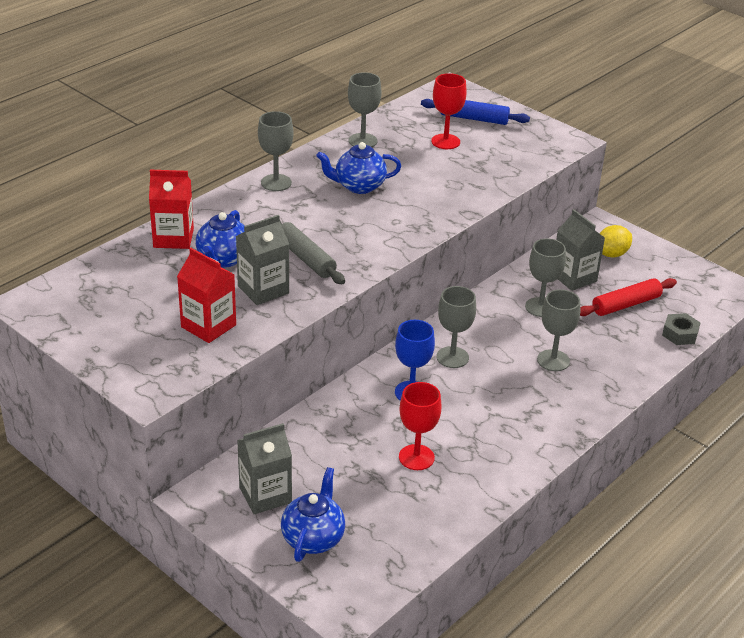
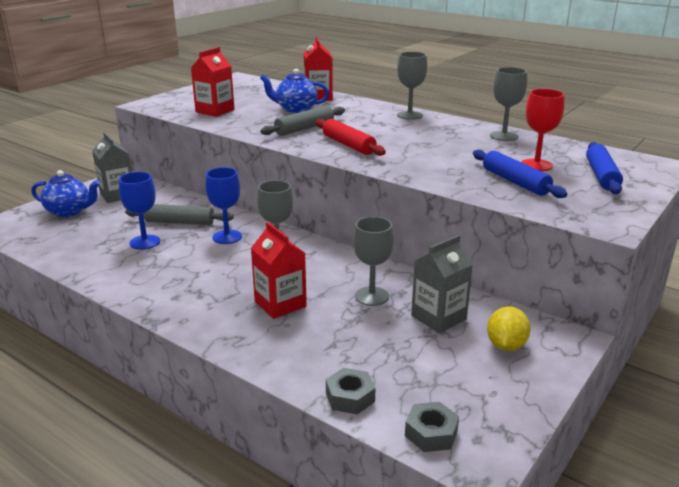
camera: 85 degrees right, 10 degrees down
(263, 290) = (259, 120): grey carton -> none
(359, 186) = (423, 138): blue teapot -> none
(366, 431) = (180, 222): none -> grey rolling pin
(416, 457) = (145, 242): red goblet -> blue goblet
(484, 160) = (515, 182): none -> blue rolling pin
(553, 360) = (280, 304): grey goblet -> red carton
(611, 254) = (506, 345): yellow lemon -> yellow lemon turned 60 degrees clockwise
(626, 304) = (399, 354): red rolling pin -> red rolling pin (348, 145)
(712, 304) = (431, 433): none -> grey nut

